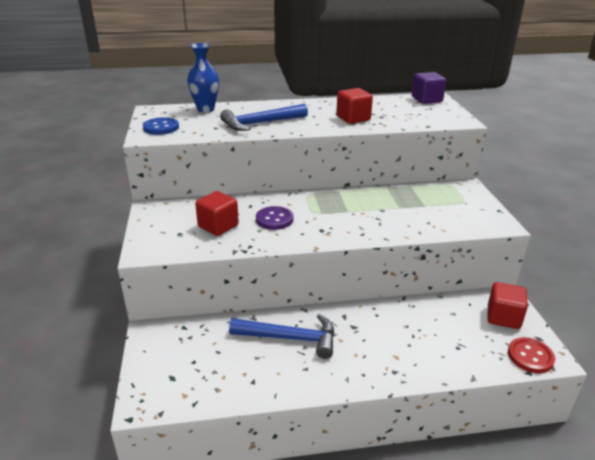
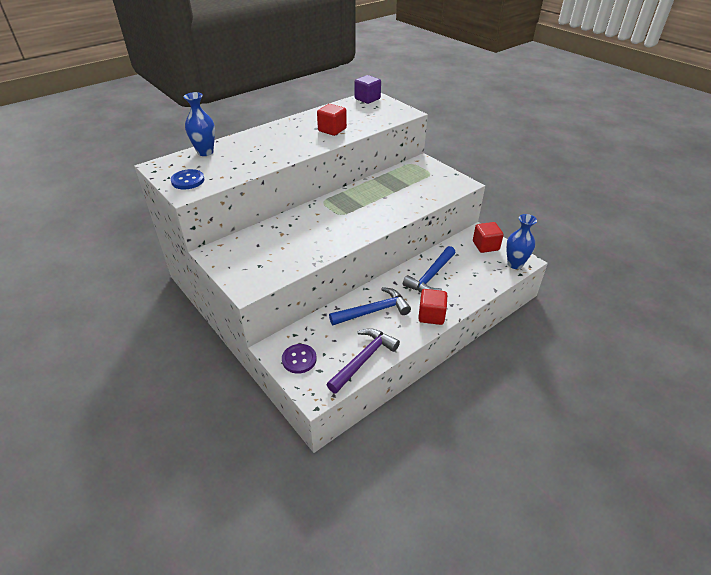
camera: 30 degrees left, 10 degrees up
(218, 226) = (282, 249): red cube -> red cube (431, 315)
(230, 388) = (364, 359): none -> purple hammer
(260, 123) = (266, 153): blue hammer -> blue hammer (430, 276)
(274, 219) = (318, 229): purple button -> purple button (299, 359)
(530, 356) = (515, 264): red button -> blue vase

